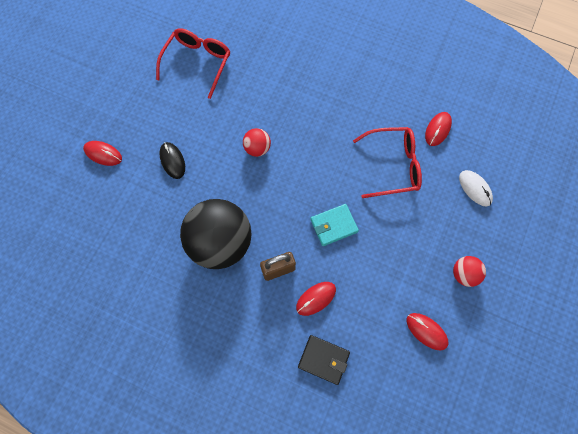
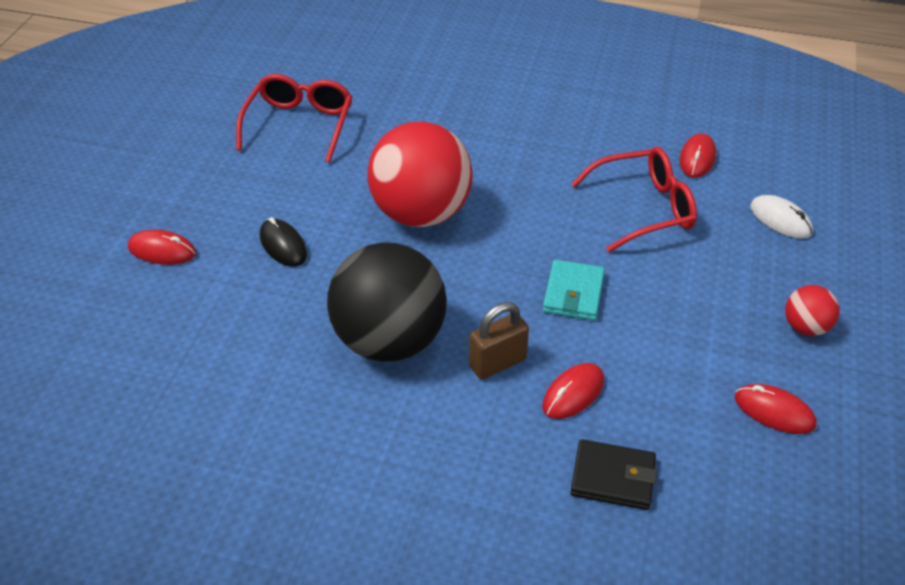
camera: 10 degrees left, 25 degrees down
(257, 148) = (421, 213): red ball -> red ball, size x2.25
(333, 226) = (573, 293): turquoise wallet -> turquoise wallet turned 45 degrees counterclockwise

